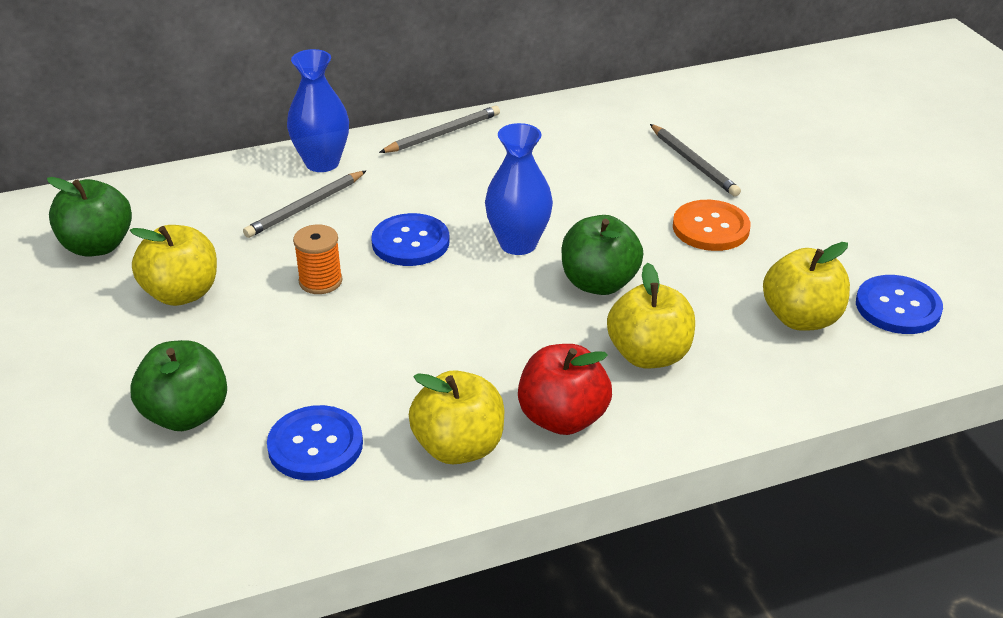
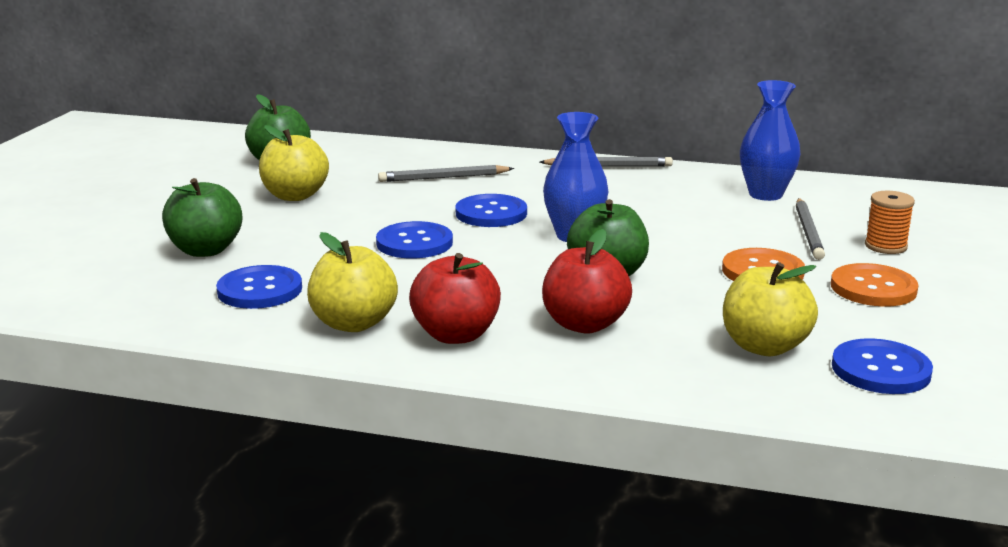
camera: 35 degrees right, 15 degrees down
(320, 281) = (394, 215): orange spool -> orange spool (885, 246)
(322, 163) = (491, 160): blue vase -> blue vase (765, 194)
(387, 313) = (414, 243): none -> blue button
(649, 355) = (584, 324): yellow apple -> red apple
(804, 214) = (873, 288): none -> orange button

